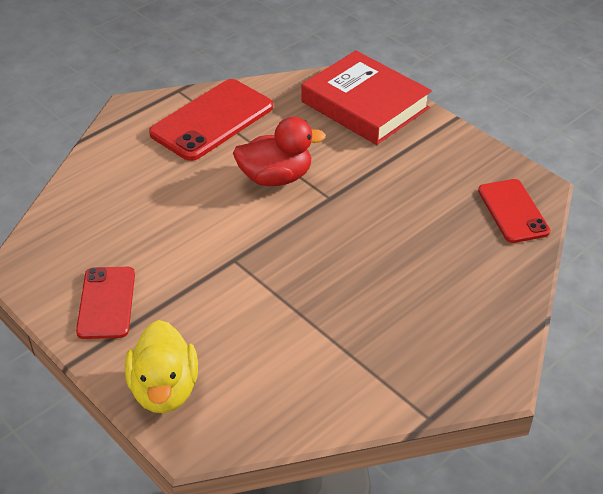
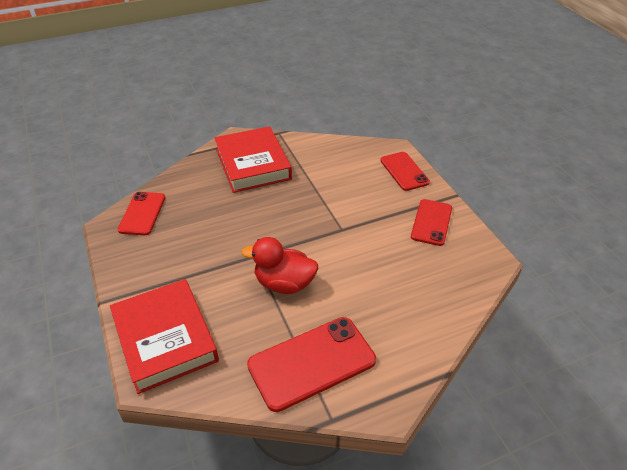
camera: 160 degrees left, 0 degrees up
(164, 389) = (404, 171): yellow duck -> red phone
(426, 332) = (253, 164): none -> red book

